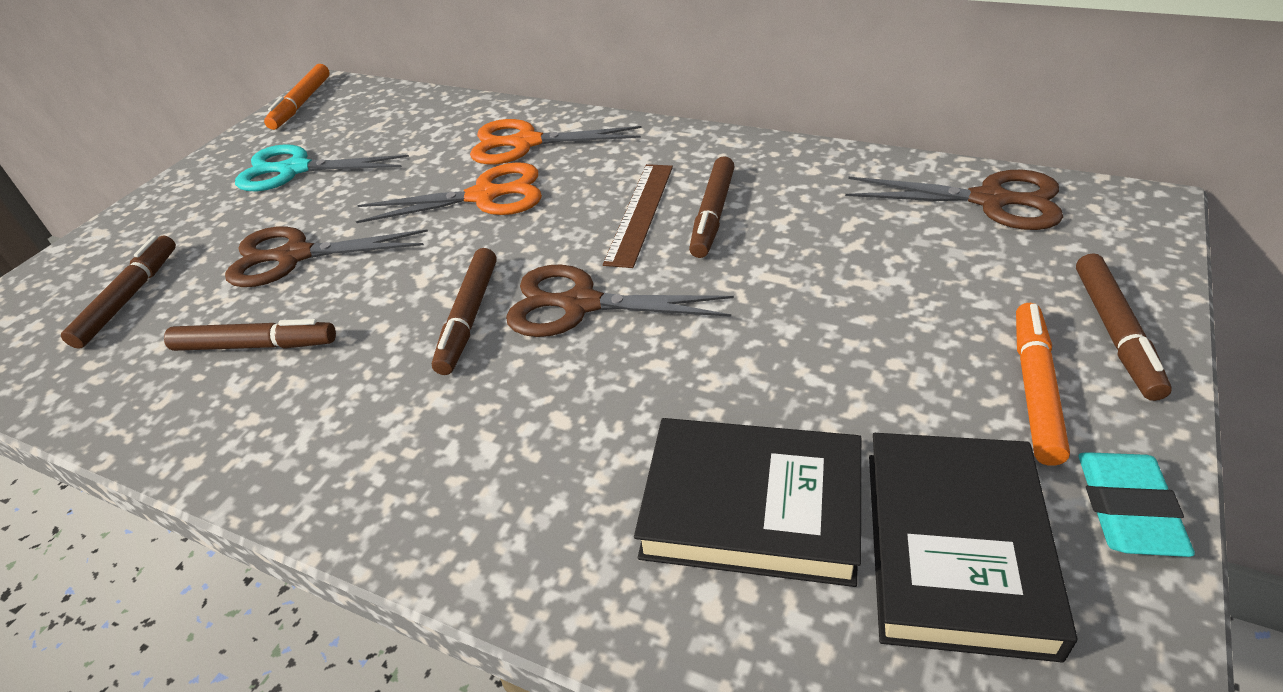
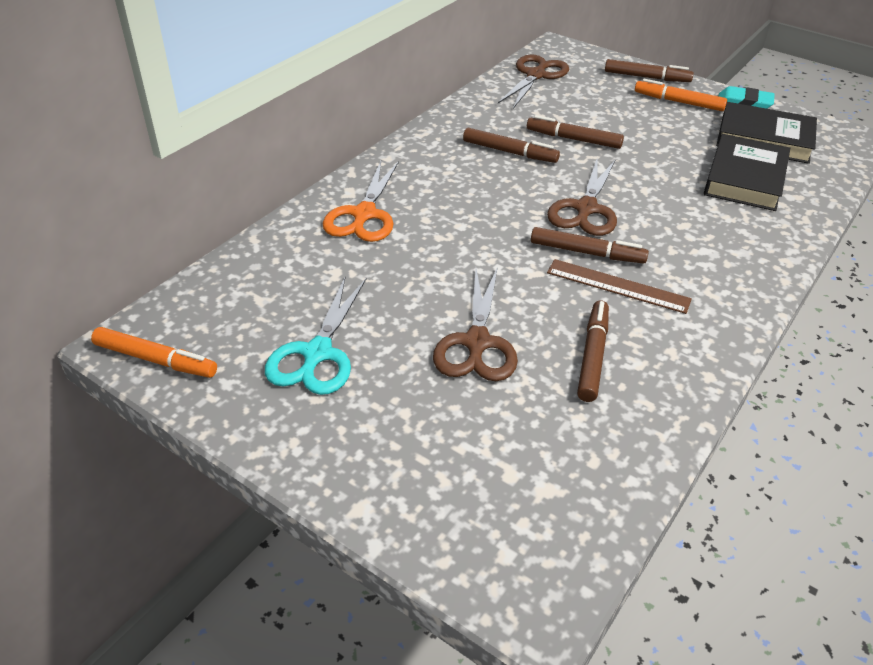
camera: 85 degrees left, 0 degrees up
(129, 298) = (501, 452): brown marker -> brown marker (573, 139)
(484, 196) = (436, 239): orange scissors -> none
(640, 213) = (494, 176): brown ruler -> brown ruler (618, 286)

